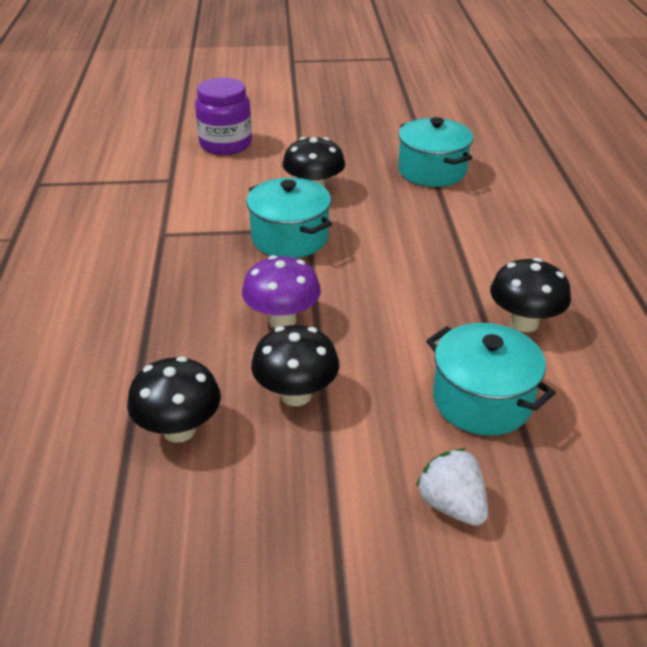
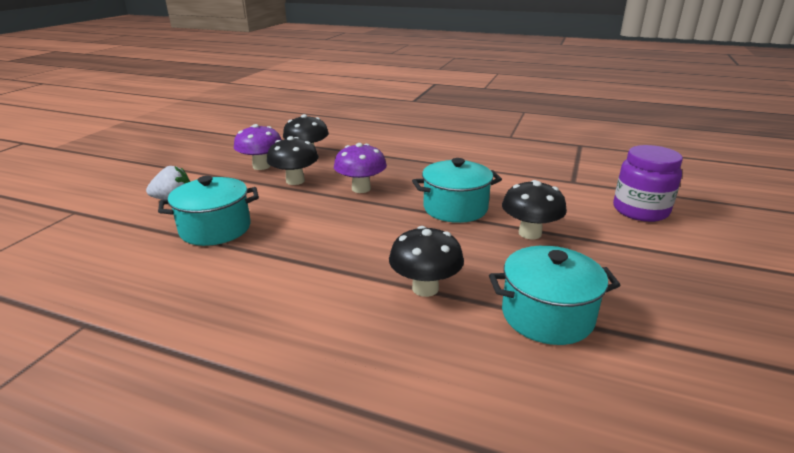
camera: 115 degrees right, 10 degrees down
(262, 467) = (261, 166): none -> purple mushroom
(524, 323) = (254, 273): black mushroom -> black mushroom (425, 288)

